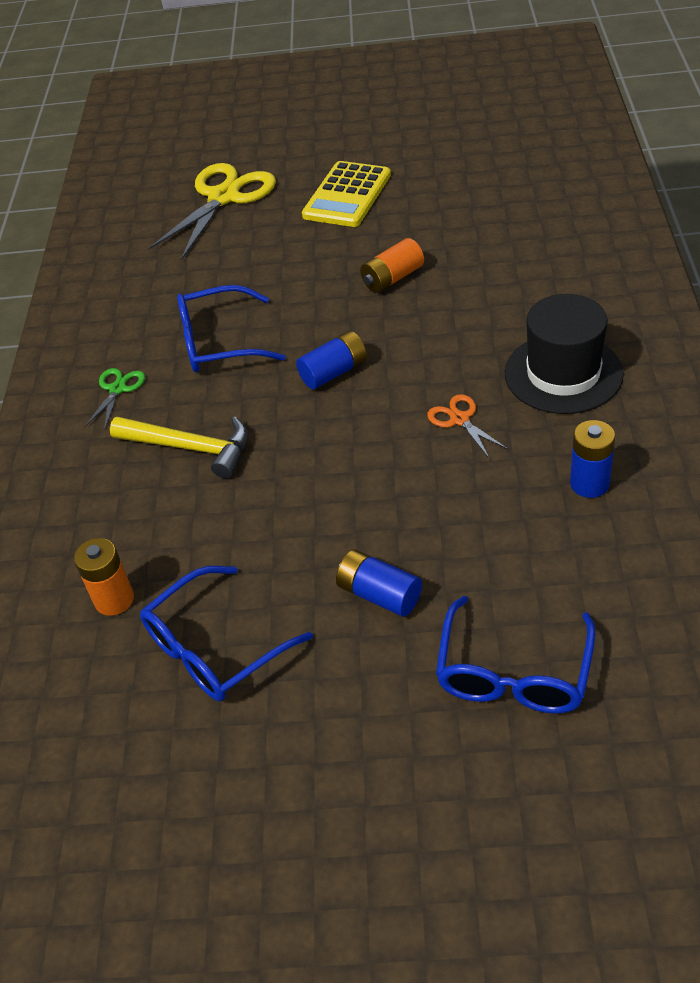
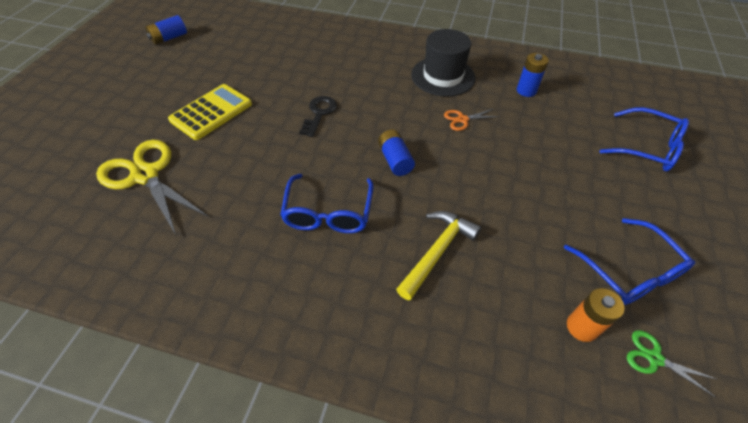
camera: 80 degrees left, 5 degrees up
(117, 389) = (346, 290): green scissors -> green scissors (654, 358)
(347, 195) = (211, 112): yellow calculator -> yellow calculator turned 90 degrees counterclockwise
(379, 594) = (591, 184): blue battery -> blue battery (169, 38)
(392, 278) = (319, 114): orange battery -> black key

